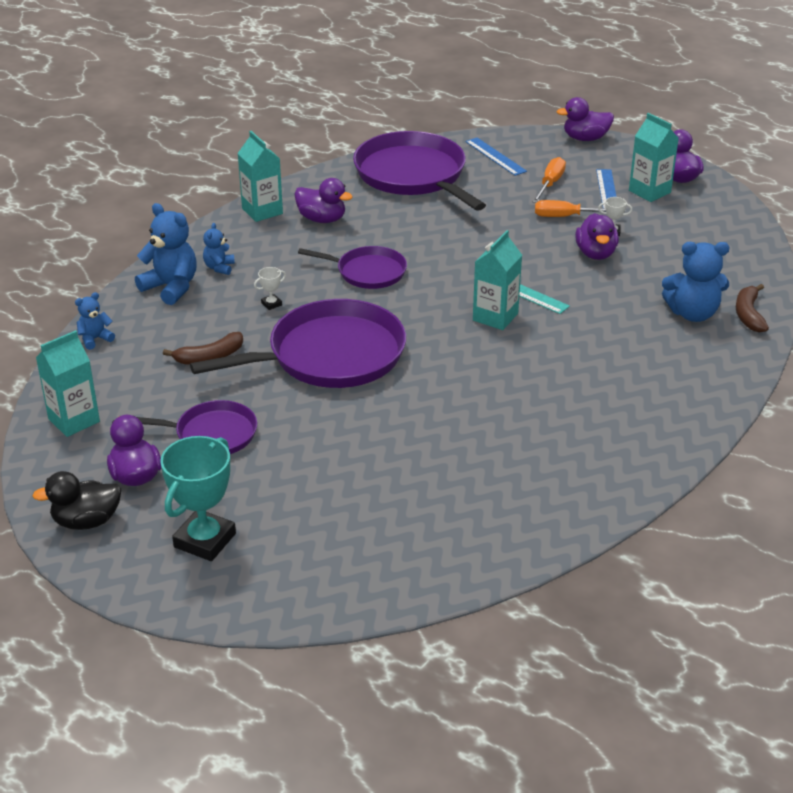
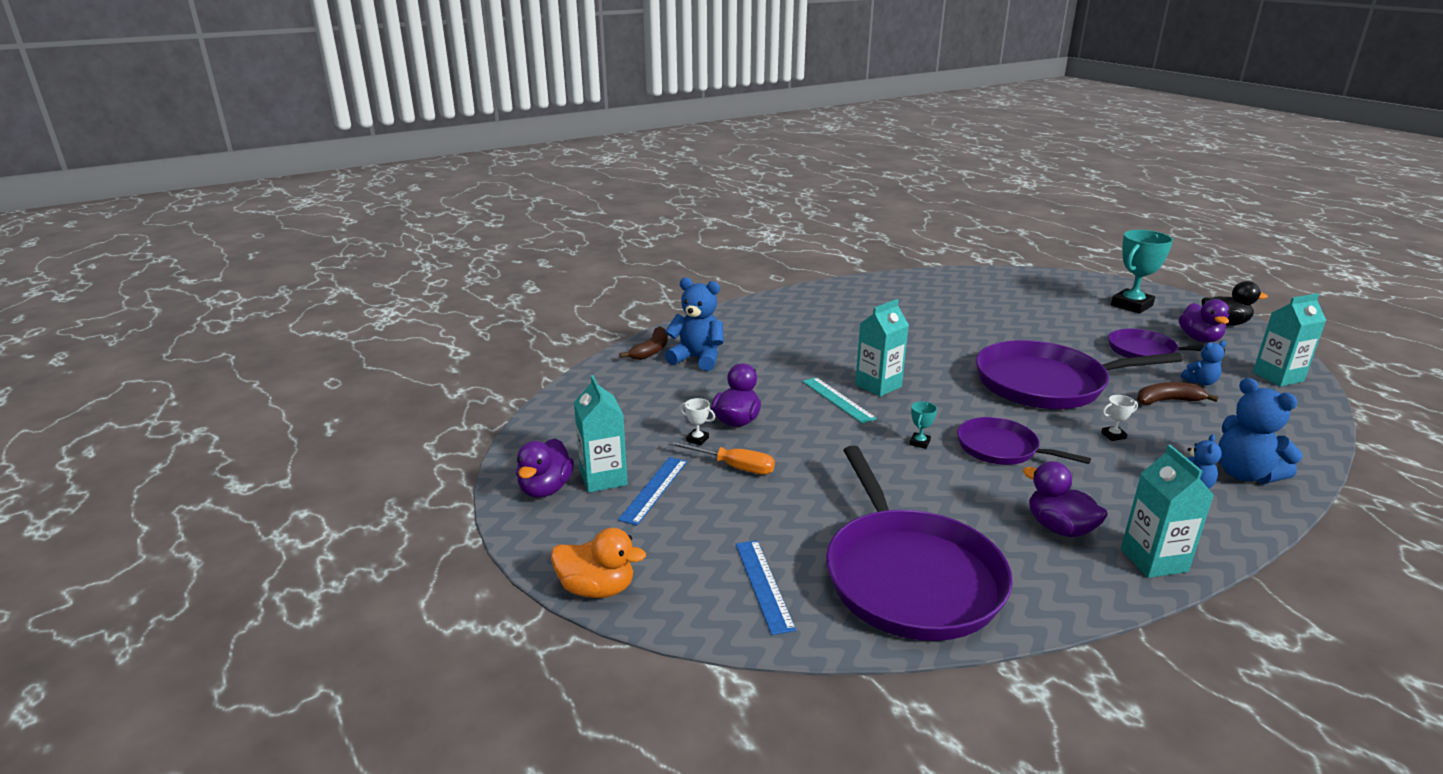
camera: 160 degrees left, 10 degrees down
(95, 339) = (1305, 436): blue teddy bear -> blue teddy bear (1200, 382)
(435, 264) = (919, 443): none -> turquoise trophy
(550, 184) = (718, 516): orange screwdriver -> none
(585, 138) = (597, 589): purple duck -> orange duck

